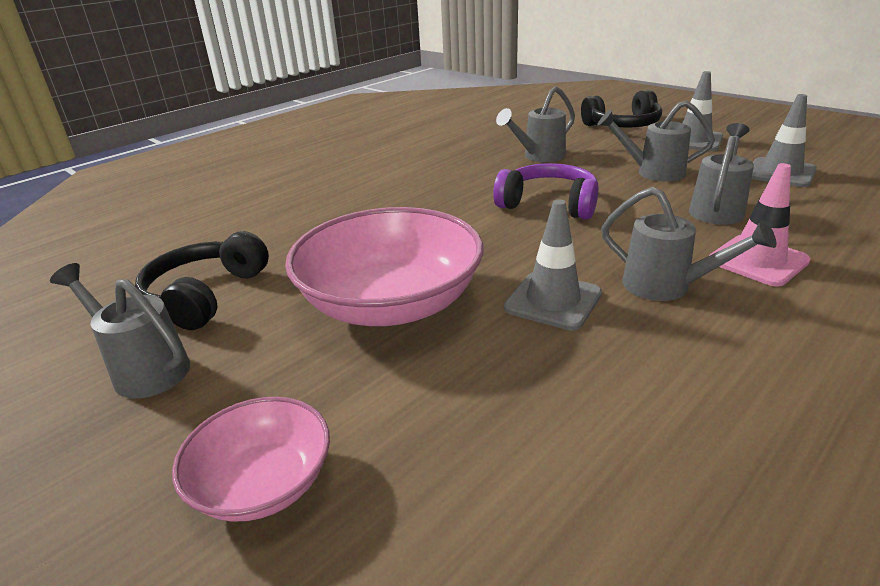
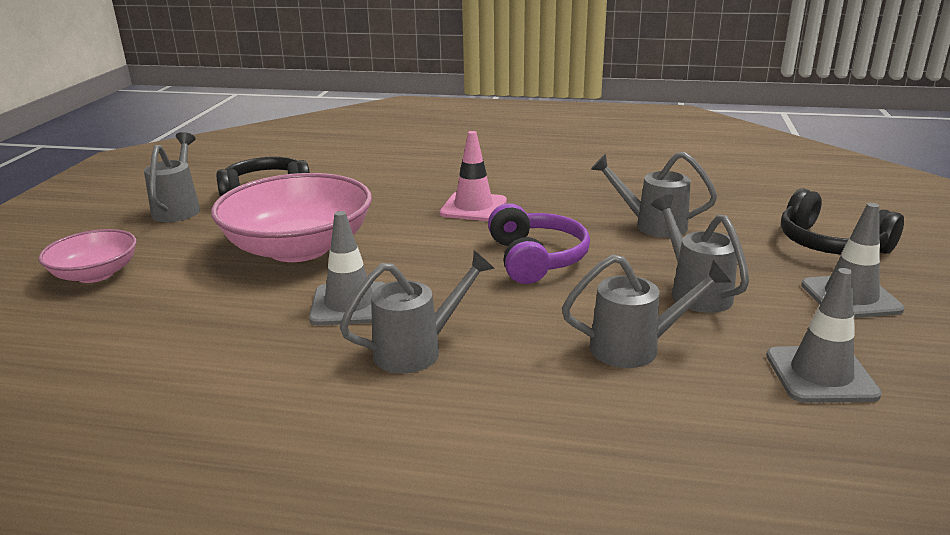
camera: 55 degrees right, 5 degrees down
(667, 287) = (418, 350): grey watering can -> grey watering can turned 120 degrees counterclockwise
(758, 261) = (522, 390): pink traffic cone -> pink traffic cone (473, 207)

